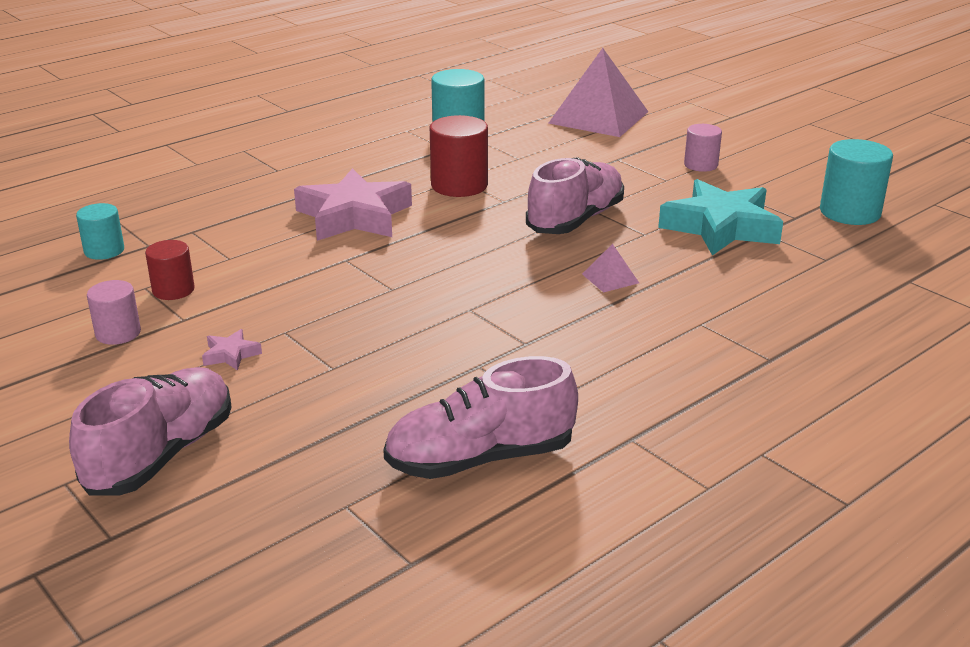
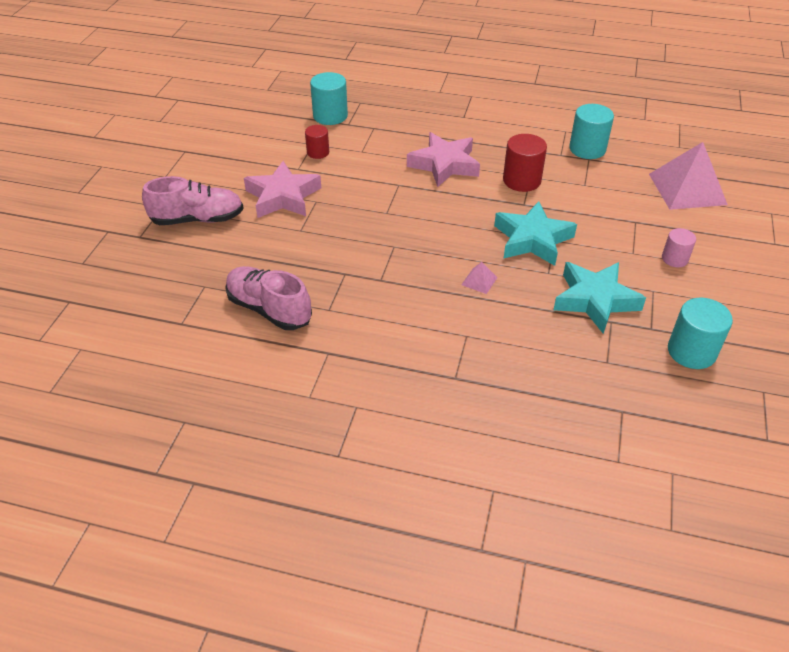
camera: 55 degrees right, 15 degrees up
(104, 251) = (330, 116): turquoise cylinder -> turquoise cylinder, size x1.63
(118, 333) = (270, 159): pink cylinder -> none
(231, 355) = (283, 197): pink star -> pink star, size x2.47
(575, 220) = (532, 239): pink shoe -> turquoise star

